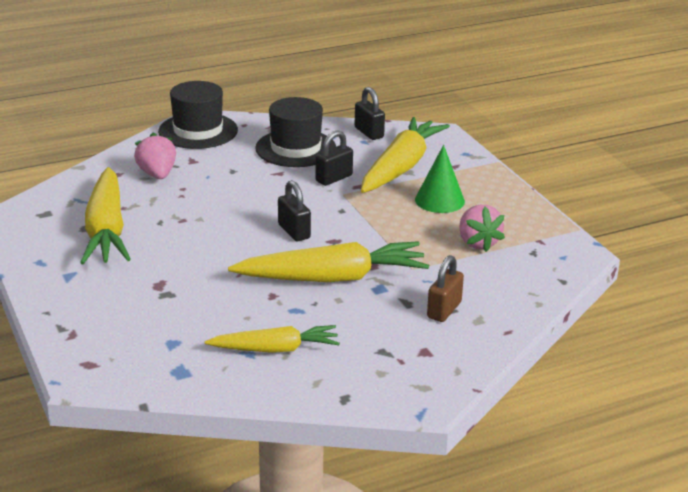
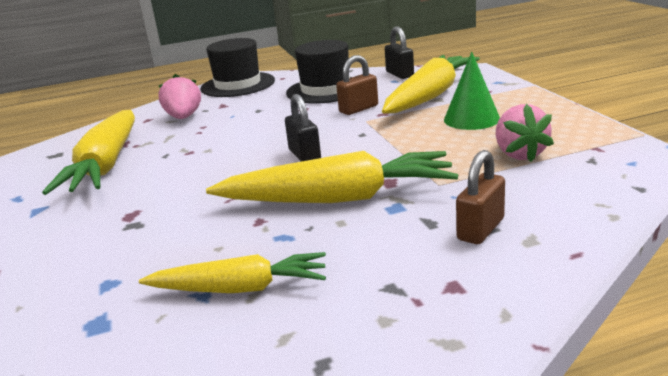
camera: 10 degrees right, 5 degrees down
(334, 178) = (358, 109): black padlock -> brown padlock

